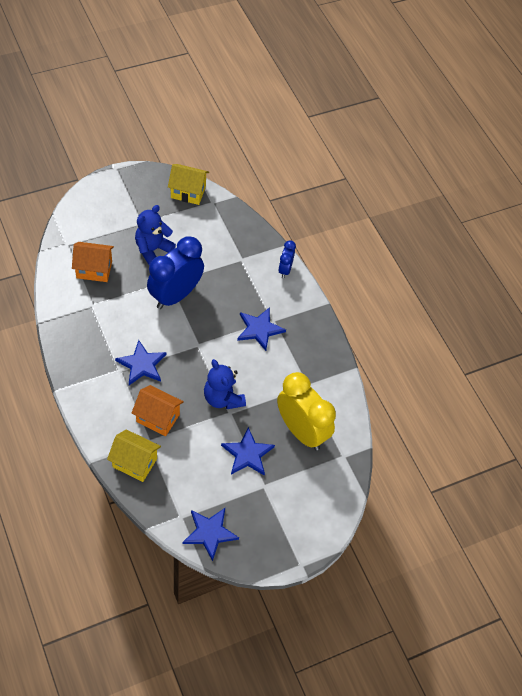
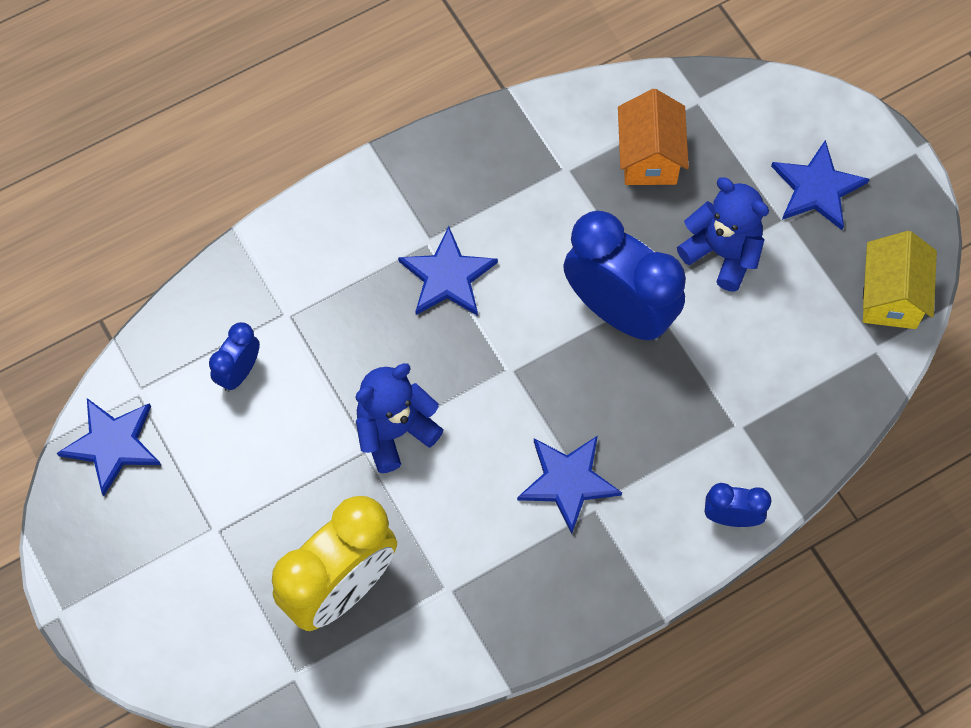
camera: 90 degrees right, 10 degrees up
(135, 462) = (239, 298): yellow house -> none
(158, 418) = (336, 322): orange house -> none
(178, 467) = (239, 372): none -> blue clock
(247, 454) = (279, 491): blue star -> blue star (817, 188)

